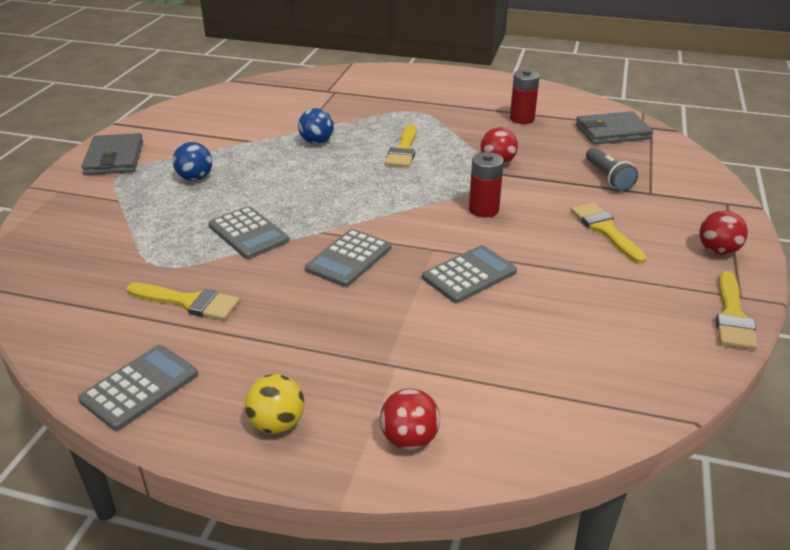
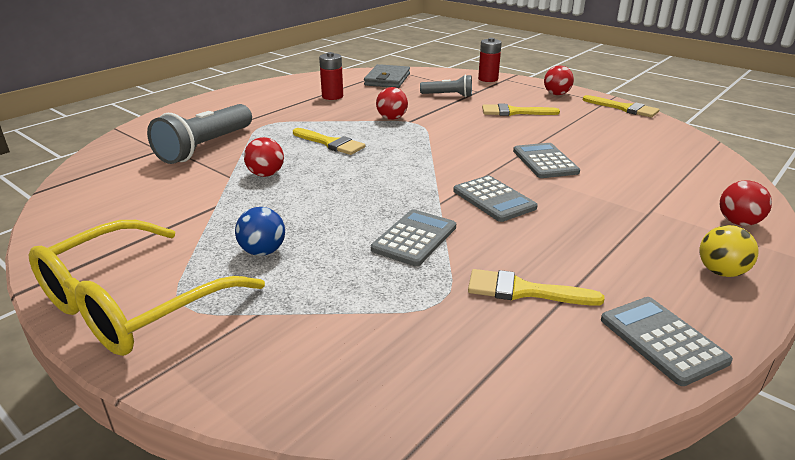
camera: 65 degrees left, 5 degrees down
(114, 158) = (133, 304): grey wallet -> yellow glasses
(189, 302) = (523, 291): yellow brush -> yellow brush turned 120 degrees counterclockwise
(248, 233) = (414, 238): grey calculator -> grey calculator turned 45 degrees counterclockwise
(317, 142) = (266, 174): blue ball -> red ball
(346, 104) = (205, 147): none -> grey flashlight
(483, 210) = (458, 138): red battery -> red battery (488, 79)

